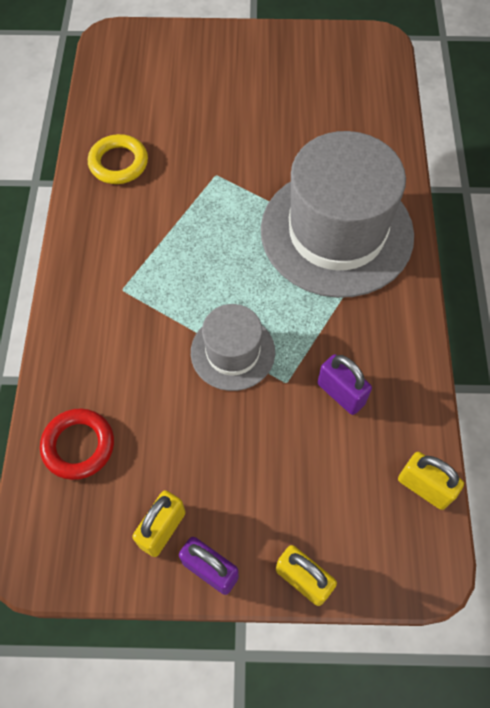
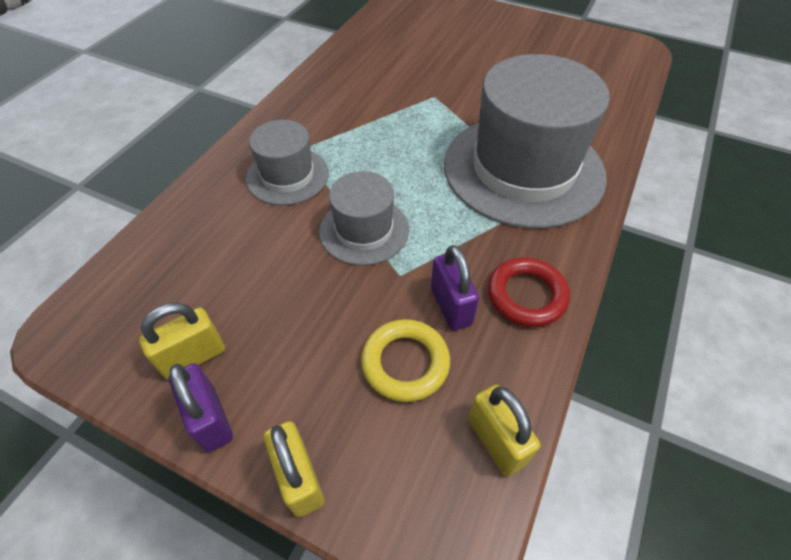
camera: 25 degrees right, 10 degrees down
(78, 446) = (174, 253): red ring -> red ring (526, 295)
(118, 163) = (357, 67): yellow ring -> yellow ring (405, 363)
(129, 323) = (287, 176): none -> grey hat

